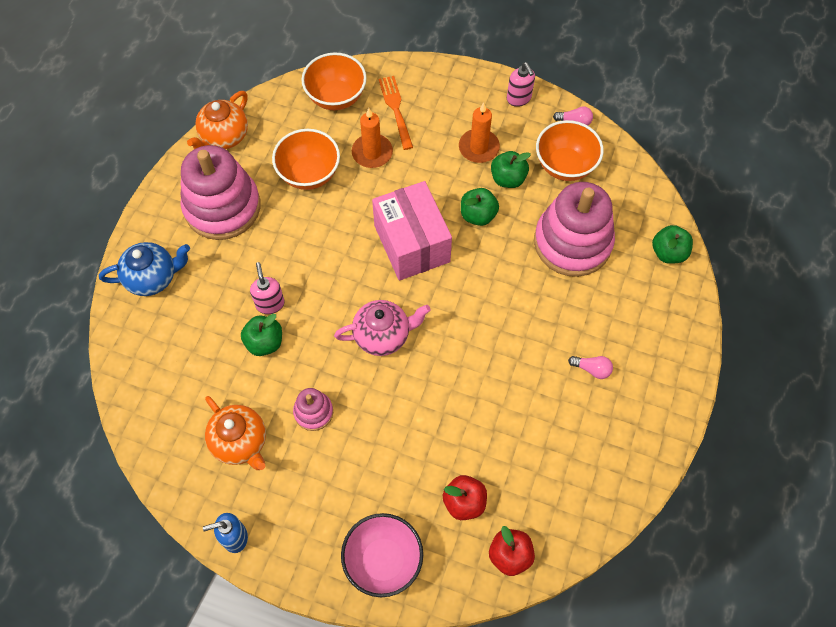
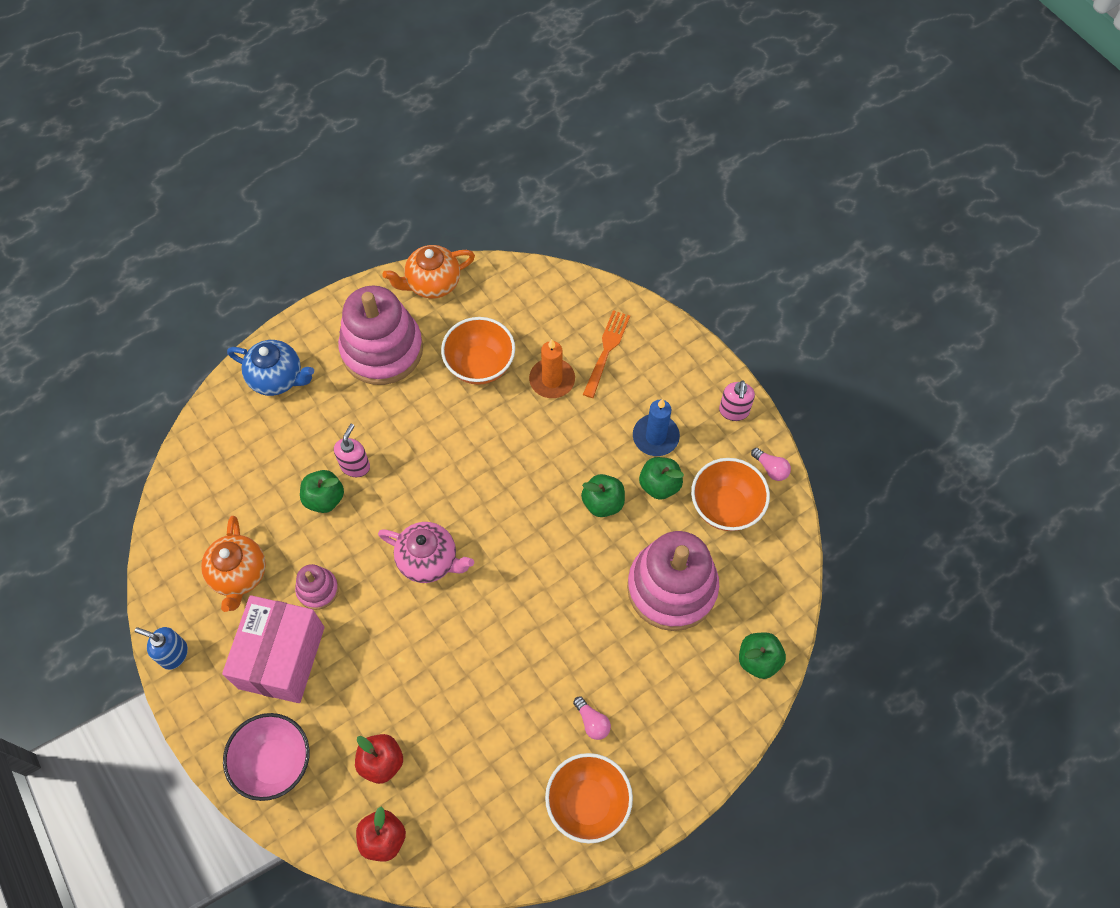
camera: 35 degrees right, 0 degrees up
(336, 97) = (560, 305): orange bowl -> orange bowl (588, 803)
(411, 243) = (520, 490): pink box -> pink box (281, 657)
(478, 148) = (655, 437): orange candle -> blue candle

